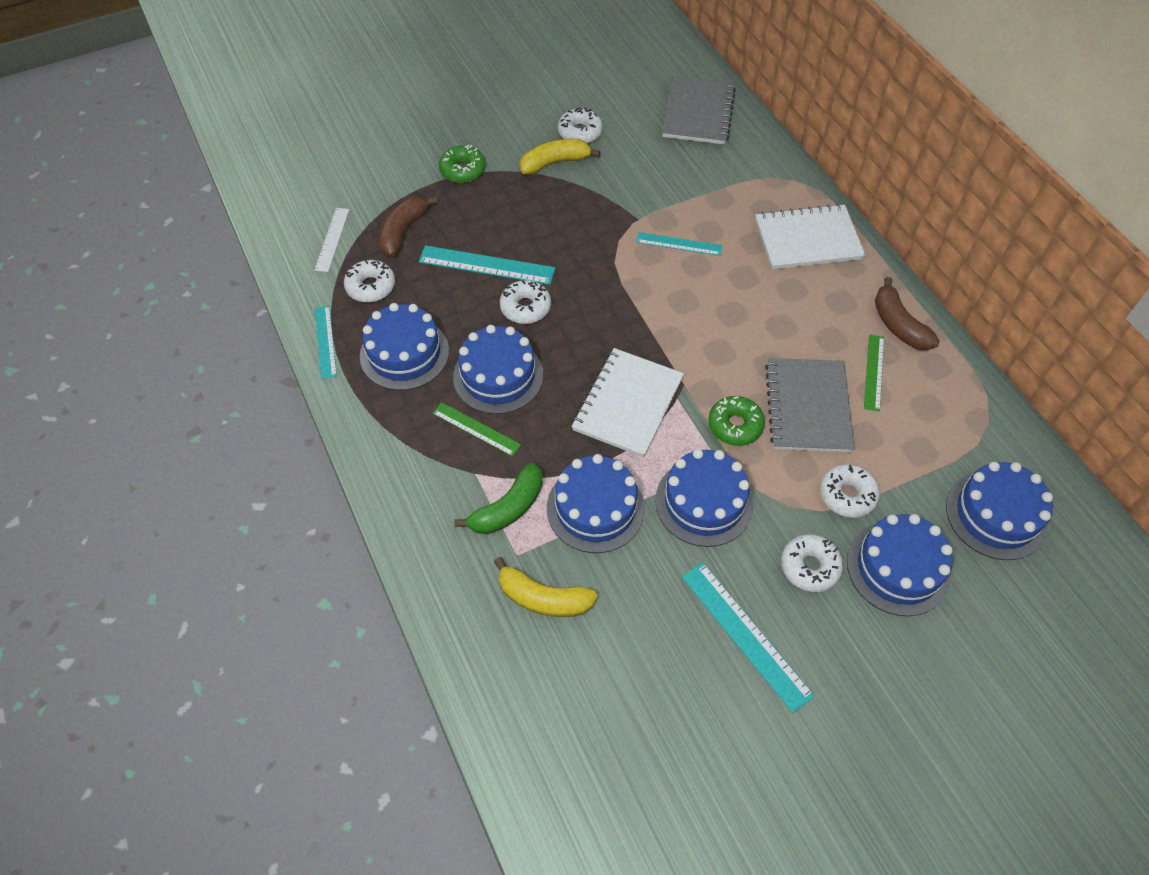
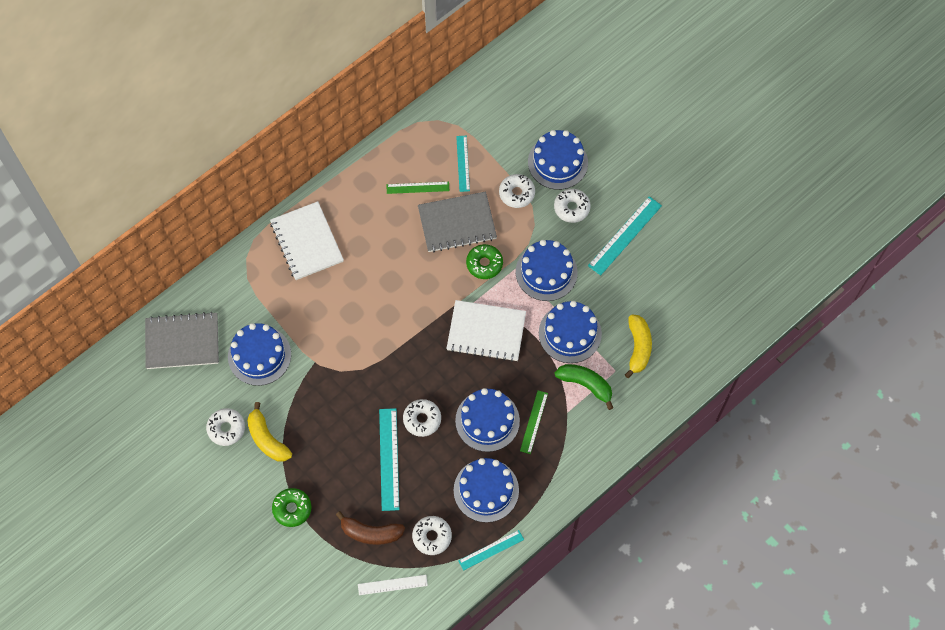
camera: 105 degrees left, 10 degrees up
(678, 244) = (333, 328): turquoise ruler -> turquoise ruler (463, 163)
(898, 325) = (373, 176): brown banana -> none
(996, 515) = (506, 114): blue cake -> blue cake (259, 355)

